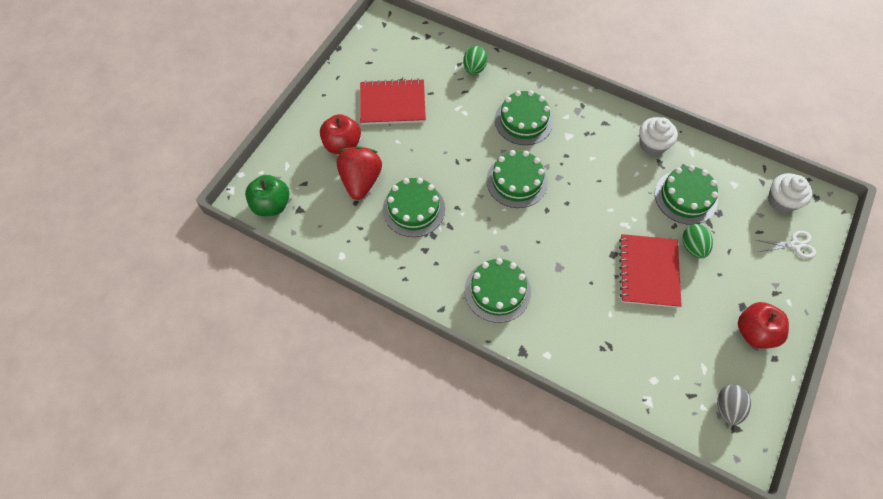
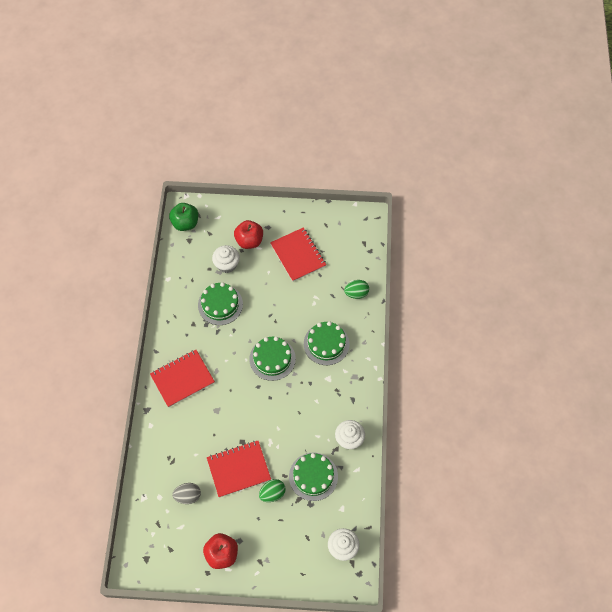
camera: 65 degrees right, 0 degrees up
(361, 181) = (227, 264): red strawberry -> white cupcake
(497, 291) = (182, 379): green cake -> red notebook
(727, 407) = (158, 549): grey egg -> grey egg (188, 496)
(795, 245) = (307, 566): white scissors -> none

